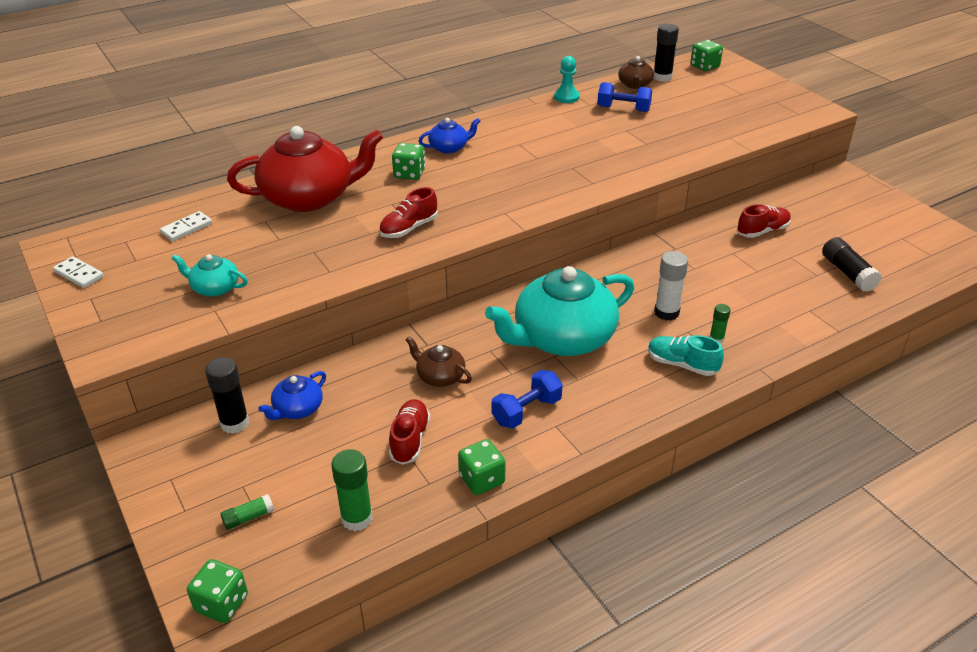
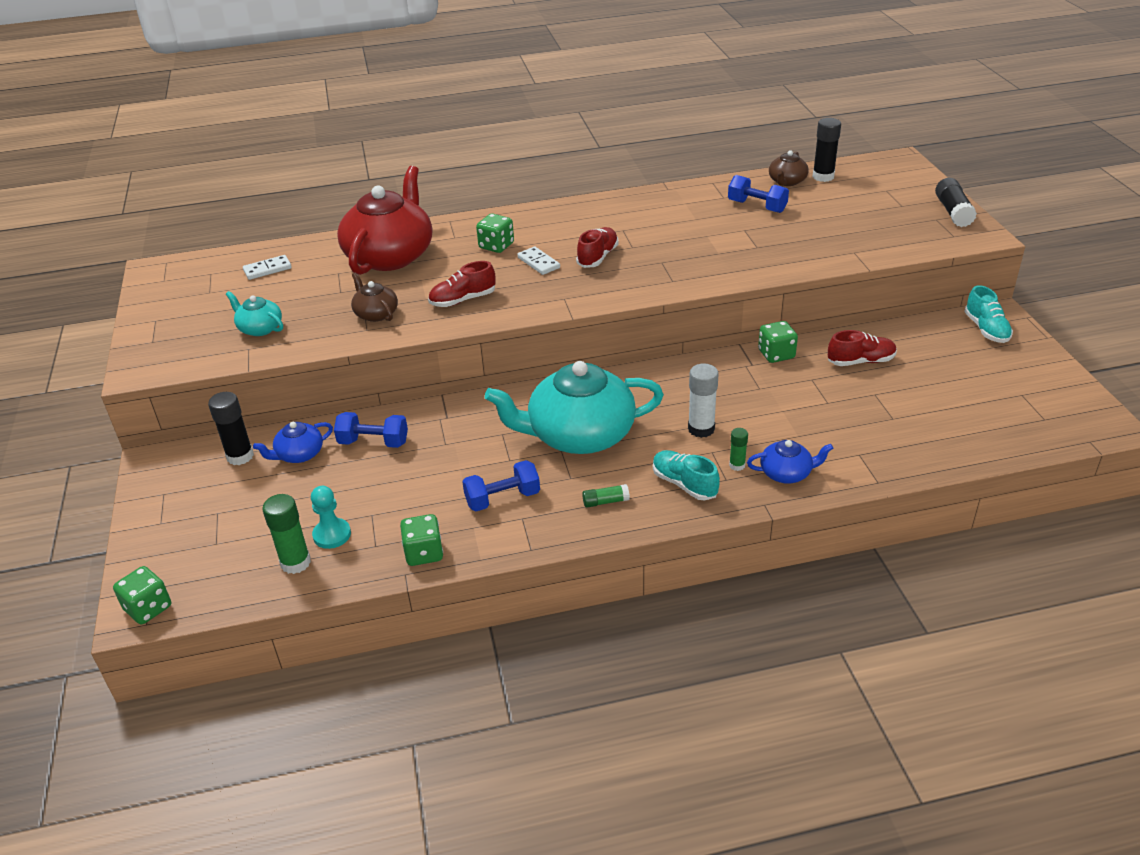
camera: 20 degrees right, 0 degrees up
(79, 274) = (157, 297): white domino -> white domino (538, 263)
(248, 517) = (207, 541): green glue stick -> green glue stick (605, 501)
(309, 197) = (390, 256): red teapot -> red teapot turned 75 degrees counterclockwise
(368, 382) = (373, 442): none -> blue dumbbell
(410, 440) = (380, 502): red shoe -> red shoe (597, 257)
(440, 376) = (441, 449): brown teapot -> brown teapot (376, 314)
(449, 148) = (551, 225): blue teapot -> blue teapot (786, 473)
(566, 97) = (704, 186): turquoise pawn -> turquoise pawn (332, 535)
(704, 67) = (879, 170): green dice -> green dice (776, 354)
(843, 189) = (986, 329): none -> turquoise shoe
(847, 273) = (929, 422): black glue stick -> black glue stick (953, 212)

